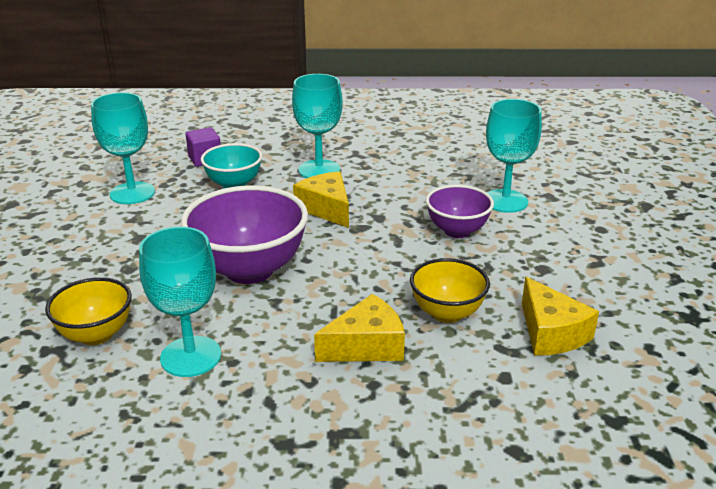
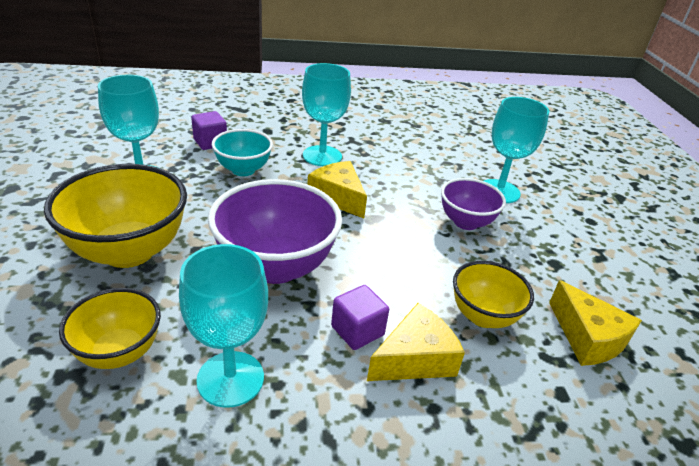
camera: 10 degrees left, 5 degrees up
(113, 256) = (129, 251): none -> yellow bowl
(316, 322) = (357, 330): none -> purple cube

